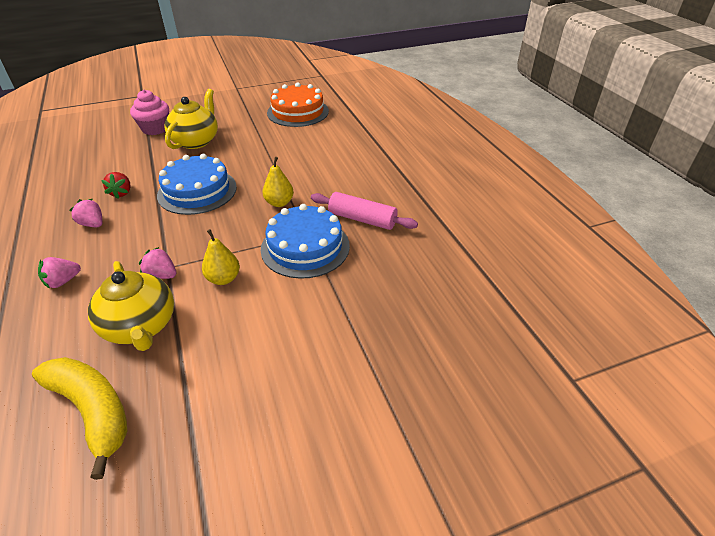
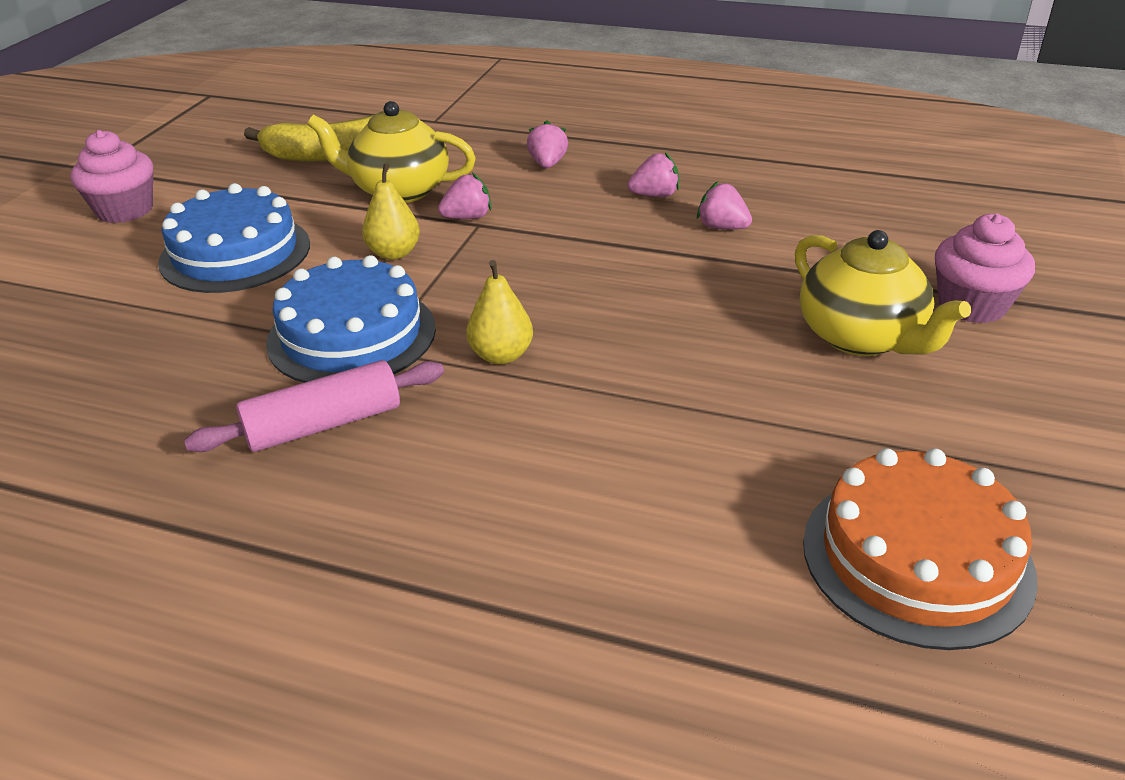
camera: 130 degrees right, 5 degrees down
(121, 193) = (722, 227): red strawberry -> pink strawberry
(197, 191) = (647, 289): blue cake -> blue cake (235, 253)
(271, 471) = (125, 210): none -> pink cupcake

